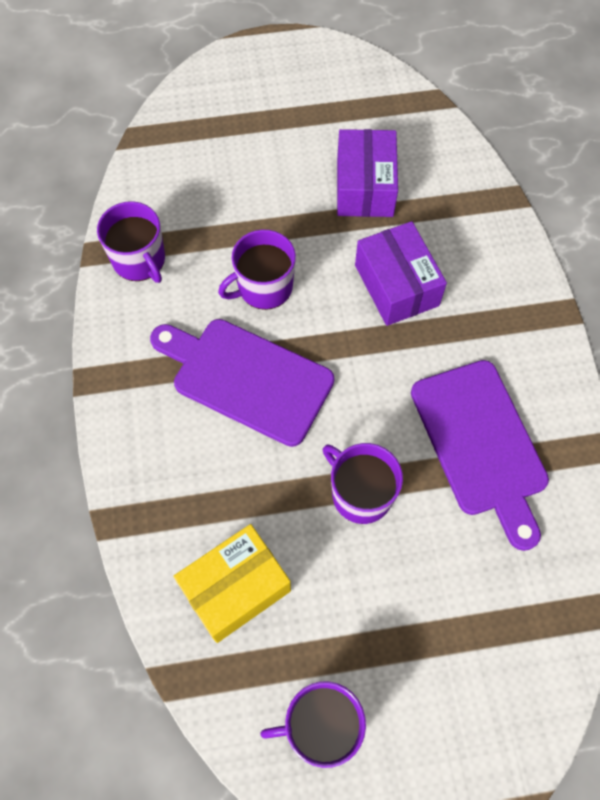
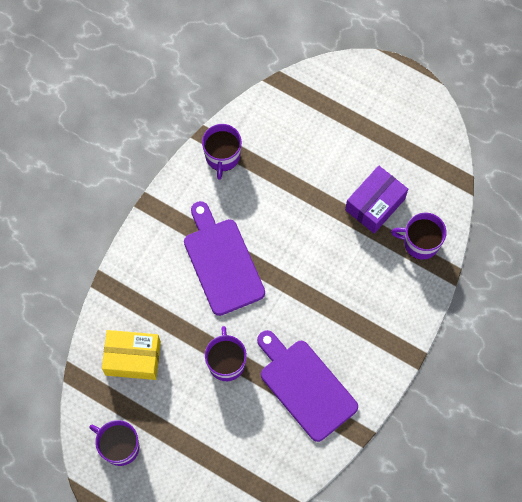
camera: 40 degrees right, 5 degrees up
(264, 287) = (272, 220): purple mug -> purple mug (420, 243)
(396, 285) = (340, 273): purple box -> none
(481, 444) = (305, 386): purple cutting board -> purple cutting board turned 120 degrees clockwise

